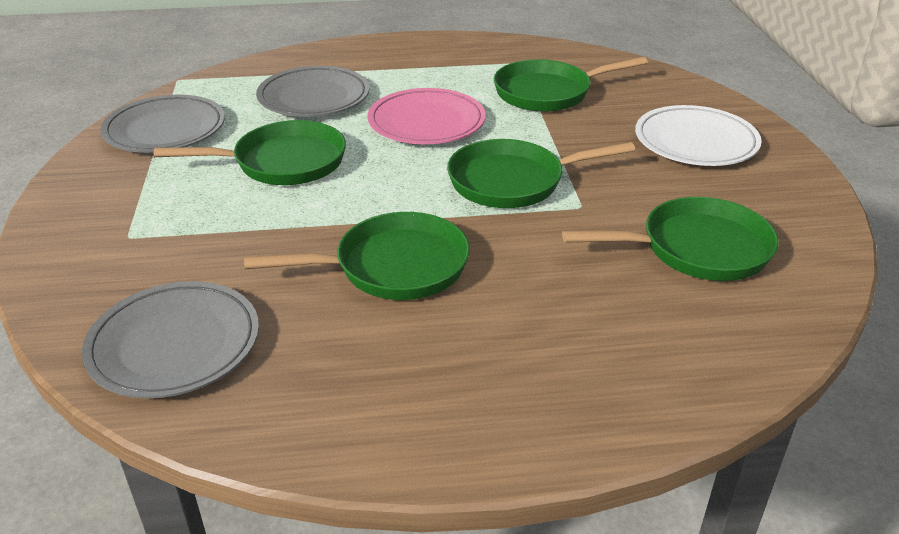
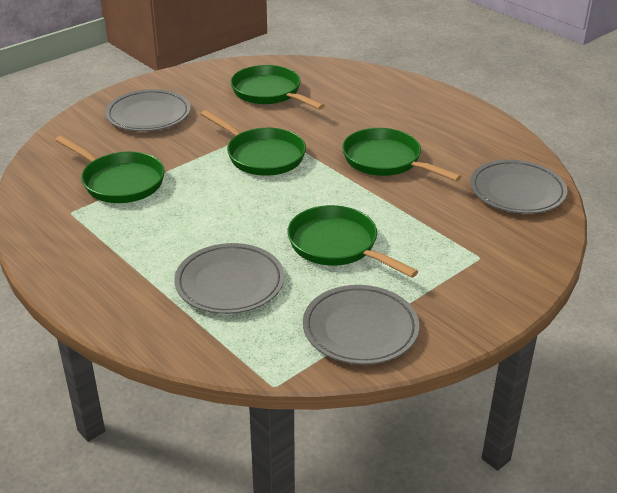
camera: 125 degrees left, 0 degrees up
(426, 122) = (218, 213): pink plate -> none
(695, 142) = (148, 115): white plate -> grey plate

